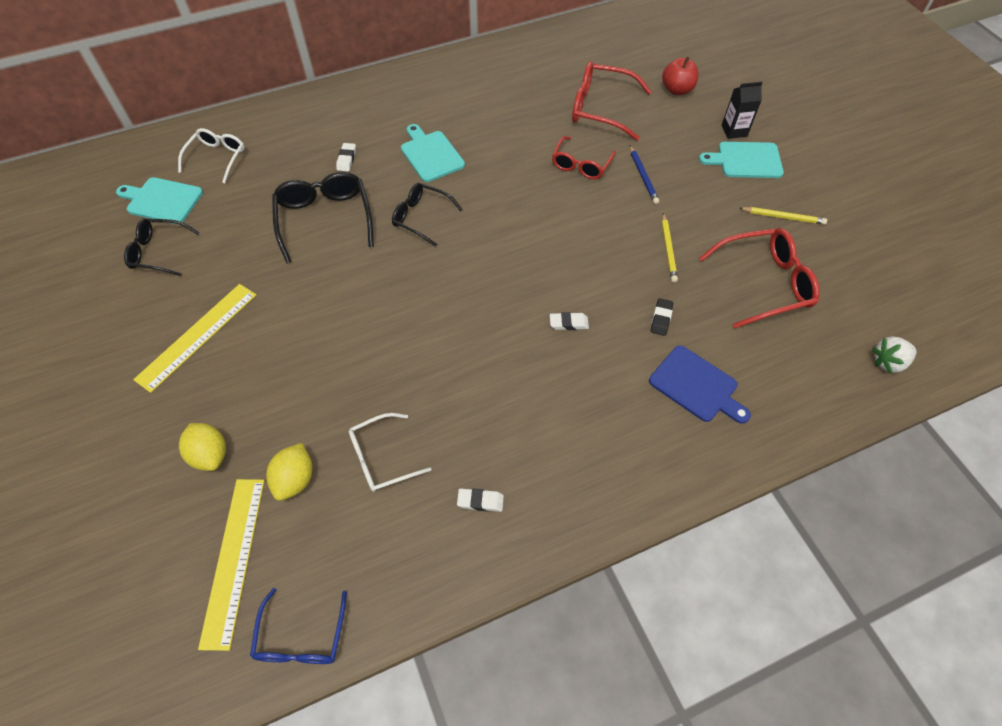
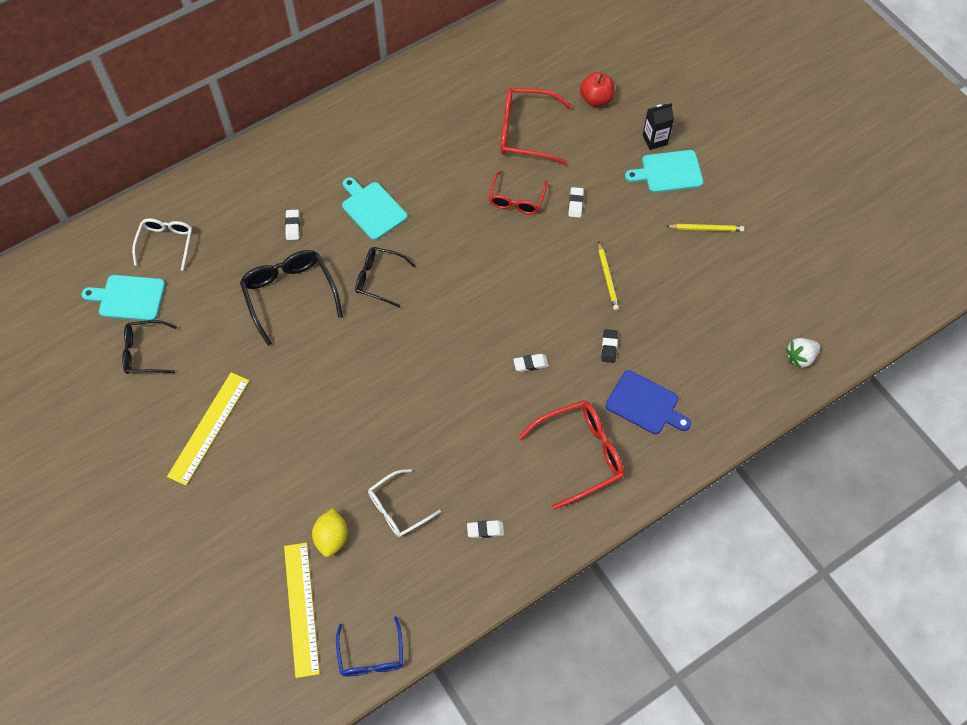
camera: 10 degrees left, 5 degrees up
(210, 454) = (255, 529): yellow lemon -> none
(643, 176) = (575, 204): blue pencil -> white eraser
(763, 283) = (693, 299): red glasses -> red glasses (579, 455)

